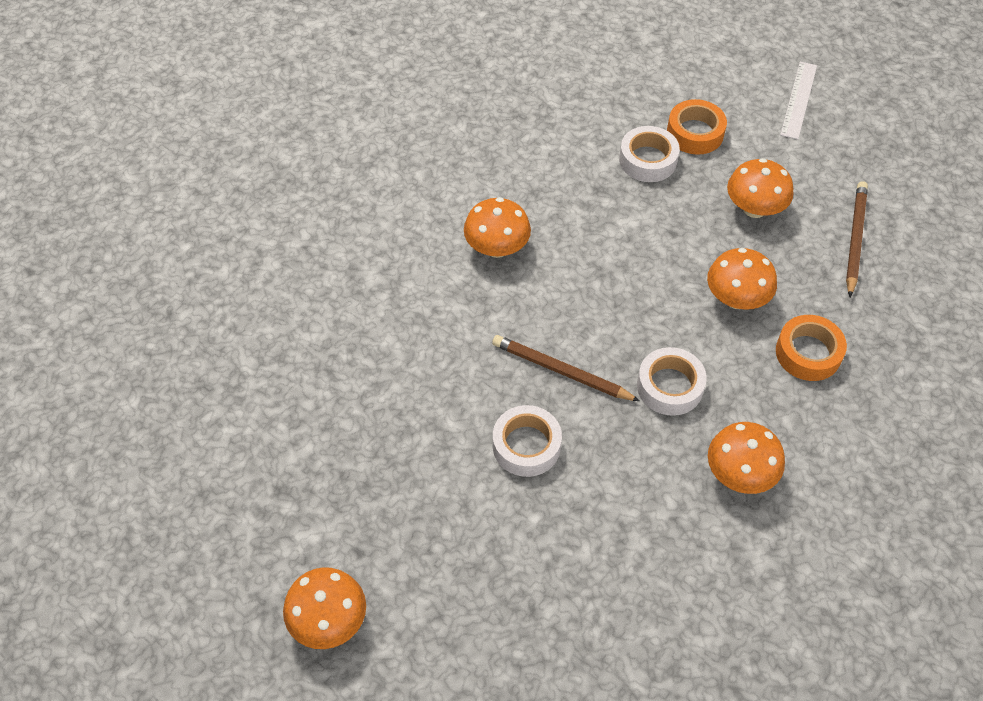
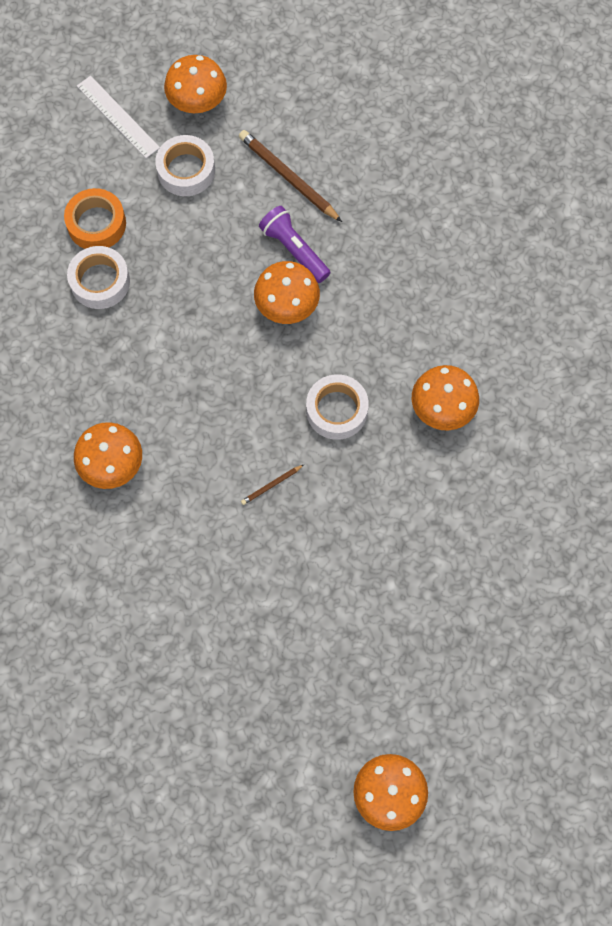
camera: 60 degrees left, 15 degrees up
(526, 446) = (324, 554): white tape -> white tape (186, 170)
(561, 371) = (271, 485): brown pencil -> brown pencil, size x0.48
(754, 208) = (208, 231): orange mushroom -> orange mushroom (197, 101)
(792, 277) = (294, 250): none -> purple flashlight
(808, 353) = (370, 287): orange tape -> none

